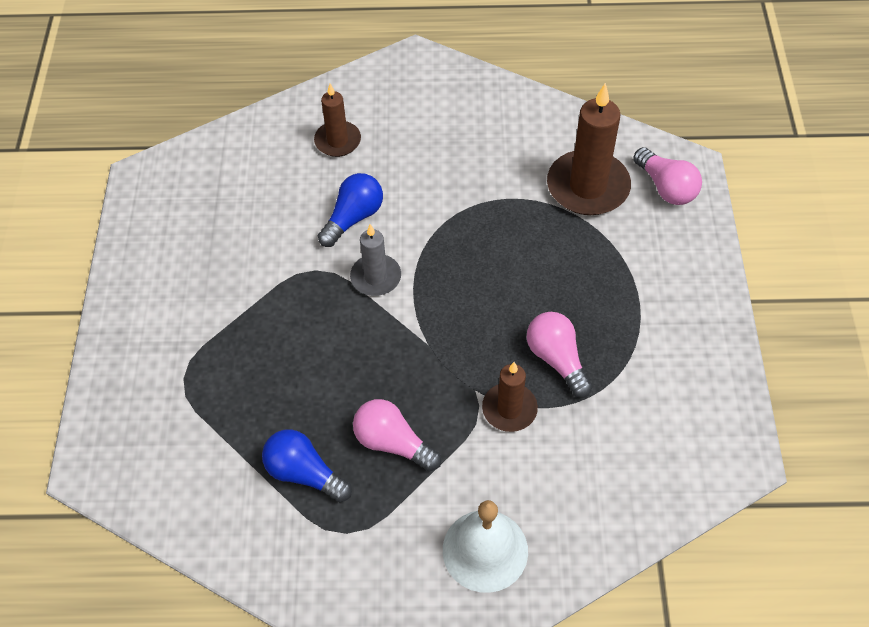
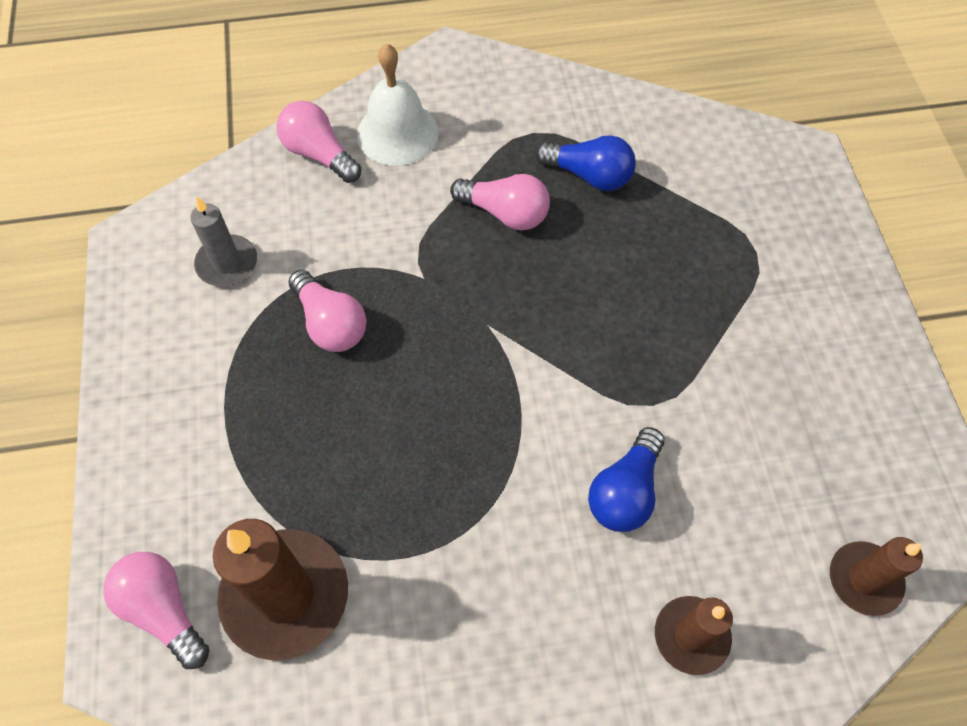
camera: 170 degrees right, 5 degrees up
(376, 277) = (570, 403): grey candle -> grey candle (227, 263)
(509, 409) = (383, 261): brown candle -> brown candle (864, 579)
(567, 534) = (319, 154): none -> pink light bulb

